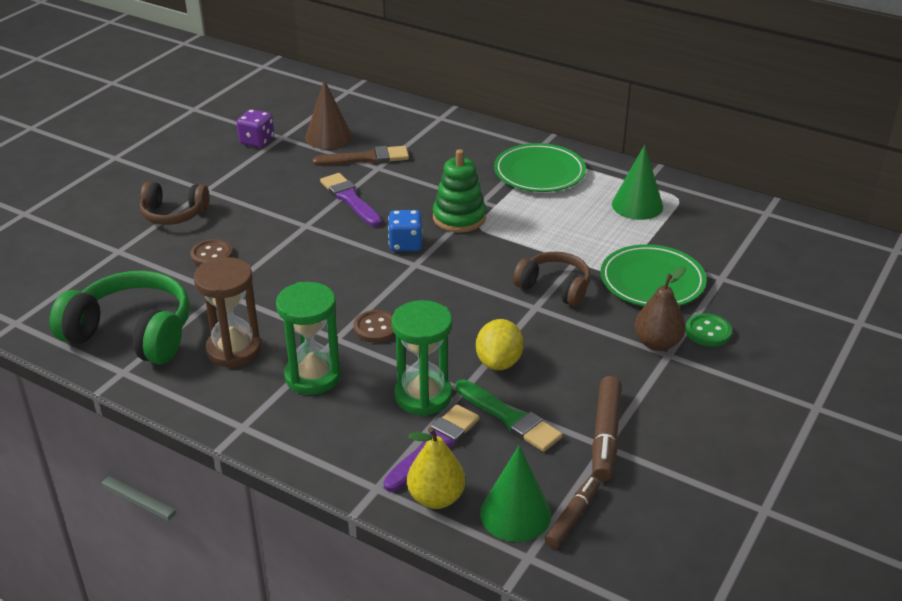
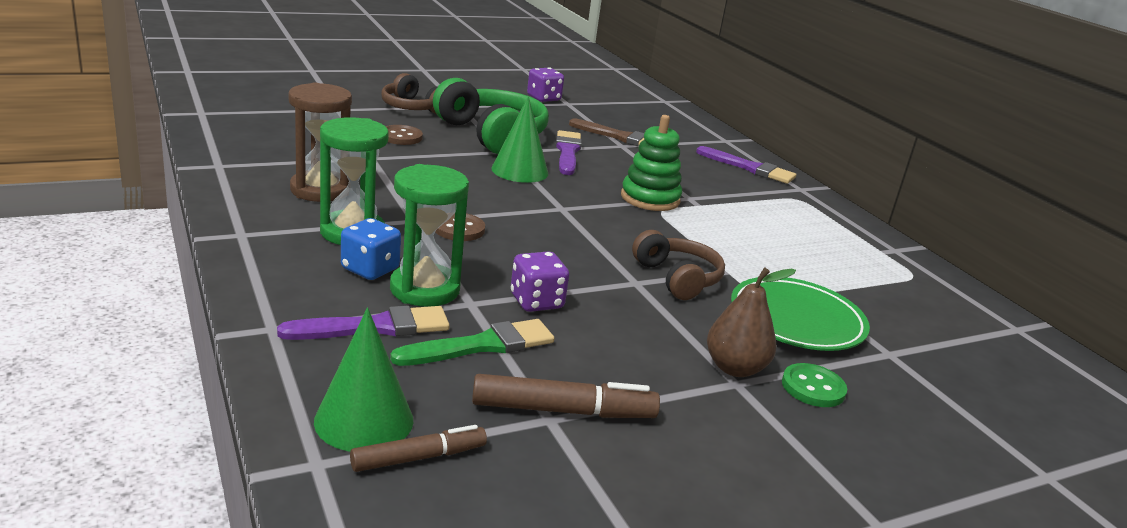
camera: 30 degrees right, 10 degrees down
(132, 334) = (264, 150): green headphones -> green headphones (492, 134)
(328, 137) = (606, 116): brown cone -> none
(405, 244) = (573, 194): blue dice -> blue dice (370, 269)
(436, 498) = (310, 364): yellow pear -> none
(487, 142) = (749, 168): none -> purple brush
(499, 362) = (536, 302): yellow lemon -> purple dice
(510, 418) = (482, 345): green brush -> green brush turned 105 degrees counterclockwise
(539, 173) = (775, 203): green plate -> none
(605, 435) = (563, 410): brown marker -> brown marker turned 135 degrees counterclockwise
(637, 205) = (855, 262): green cone -> green cone (519, 171)

